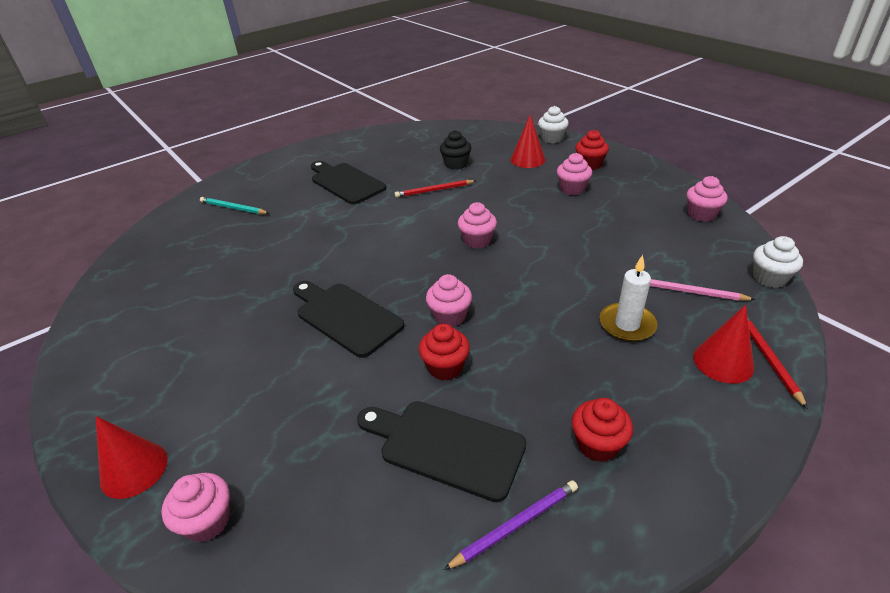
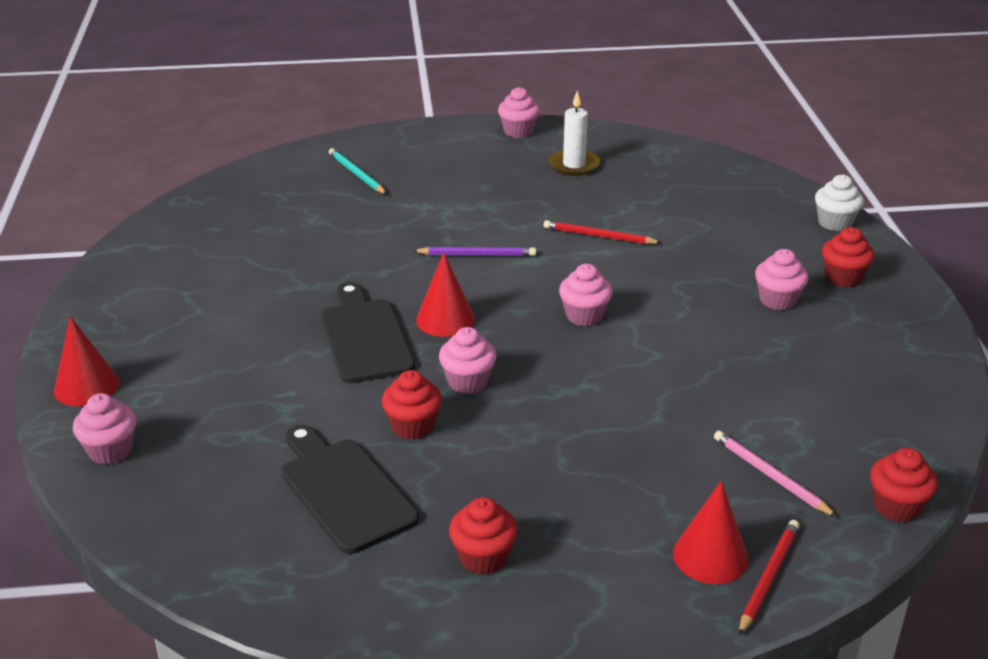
camera: 30 degrees right, 5 degrees down
(345, 182) = (505, 187): black cutting board -> none
(456, 164) = (662, 212): black cupcake -> none
(516, 525) = (341, 575): purple pencil -> purple pencil (477, 254)
(527, 159) = (765, 239): red cone -> red cone (445, 319)
(627, 324) = (649, 473): white candle -> white candle (574, 165)
(701, 214) = (914, 399): pink cupcake -> pink cupcake (518, 131)
(769, 278) = (896, 506): white cupcake -> red cupcake

